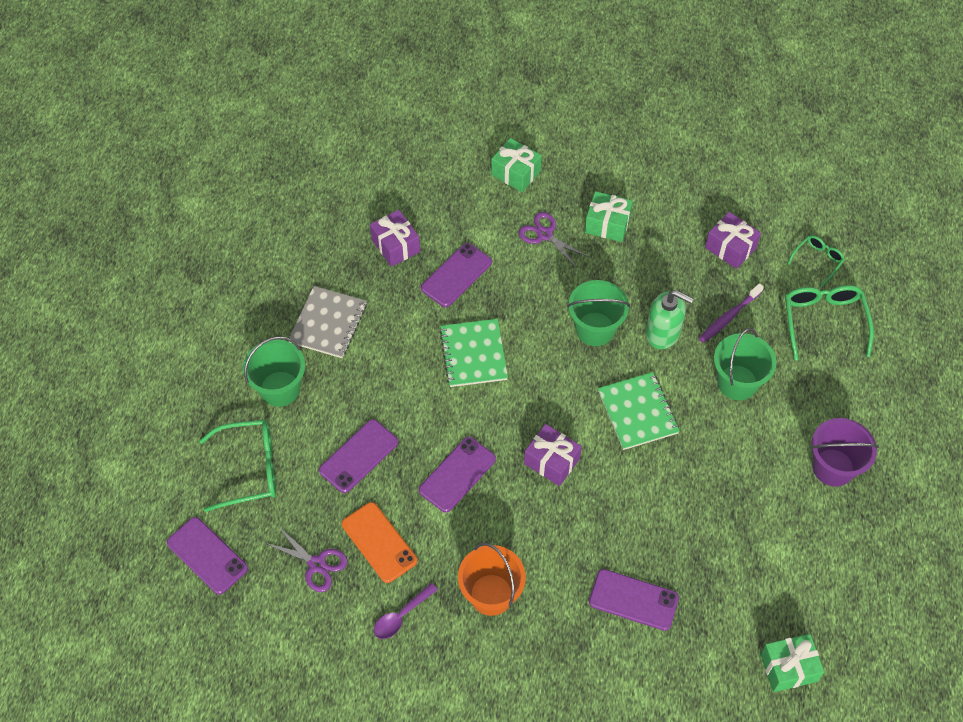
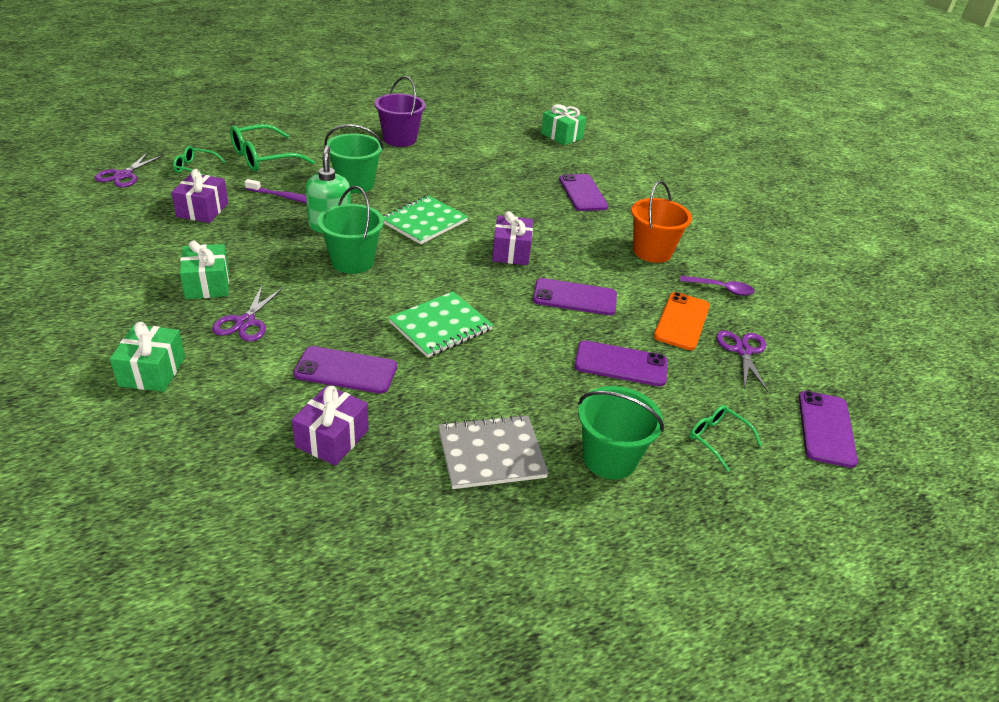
camera: 125 degrees left, 20 degrees down
(249, 469) = (717, 439): green glasses -> green glasses, size x0.57
(820, 206) = (123, 175): none -> purple scissors

